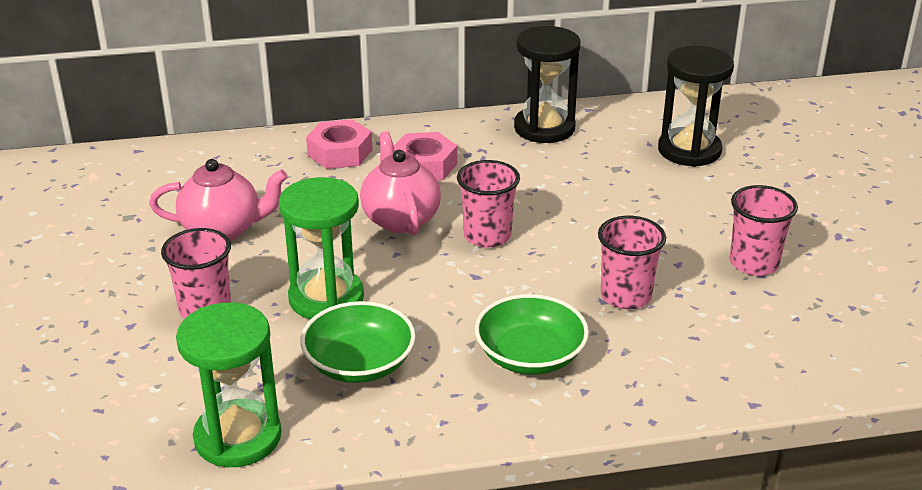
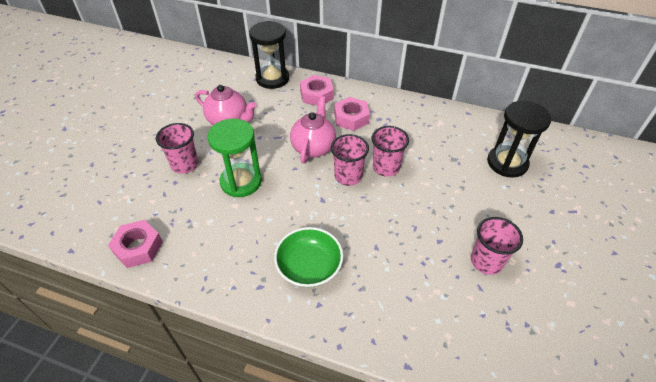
camera: 30 degrees right, 15 degrees up
(238, 437) = (138, 247): green hourglass -> pink nut
(359, 363) = (224, 229): green bowl -> none
(544, 128) = (433, 117): black hourglass -> black hourglass (272, 78)
(626, 296) = (391, 250): pink cup -> pink cup (386, 167)

